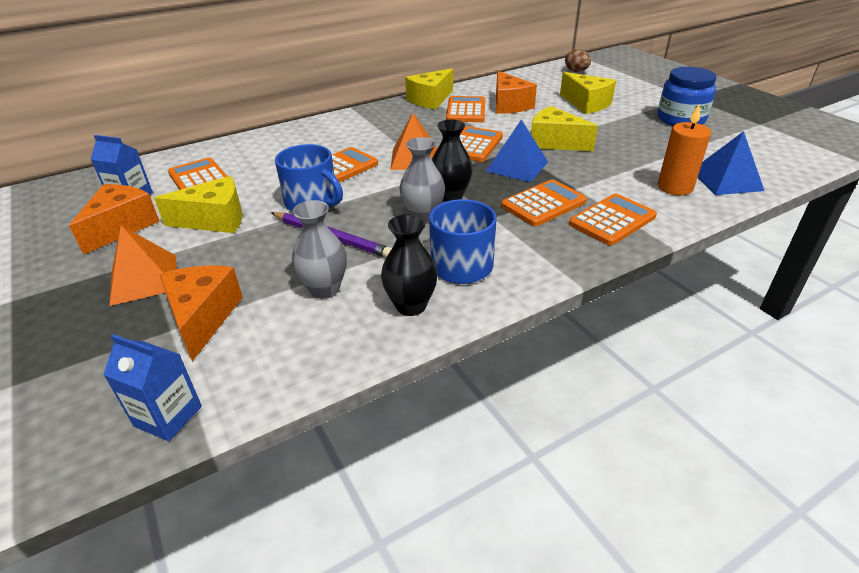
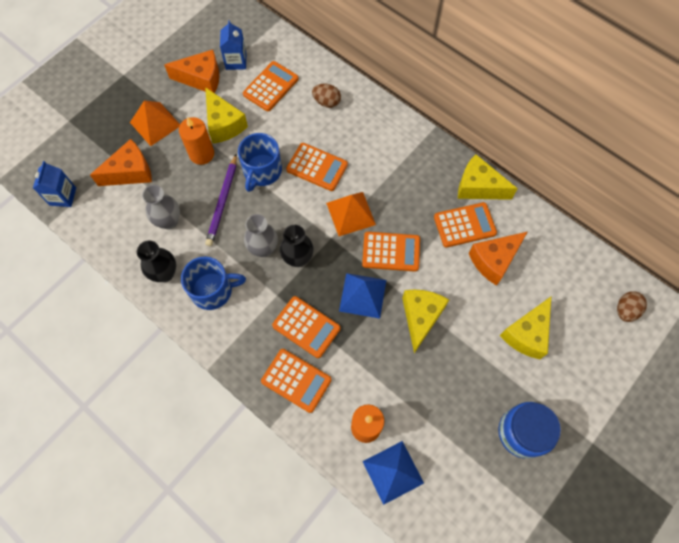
camera: 70 degrees right, 30 degrees up
(241, 244) = (202, 154): none -> orange candle
(262, 151) = (326, 102): none -> brown egg

